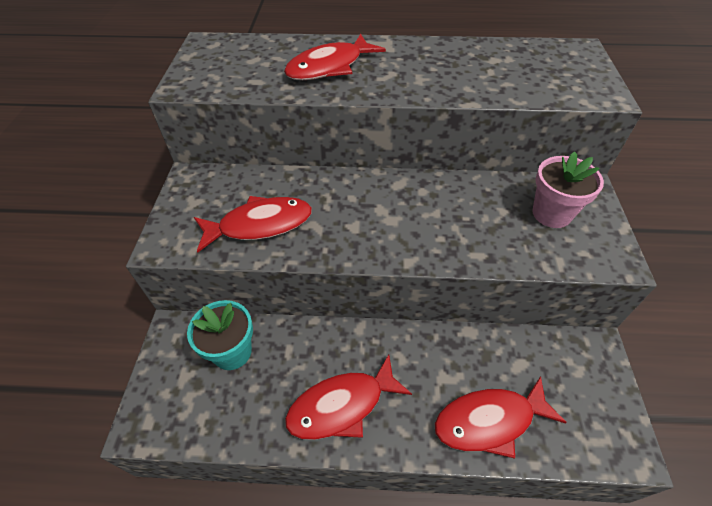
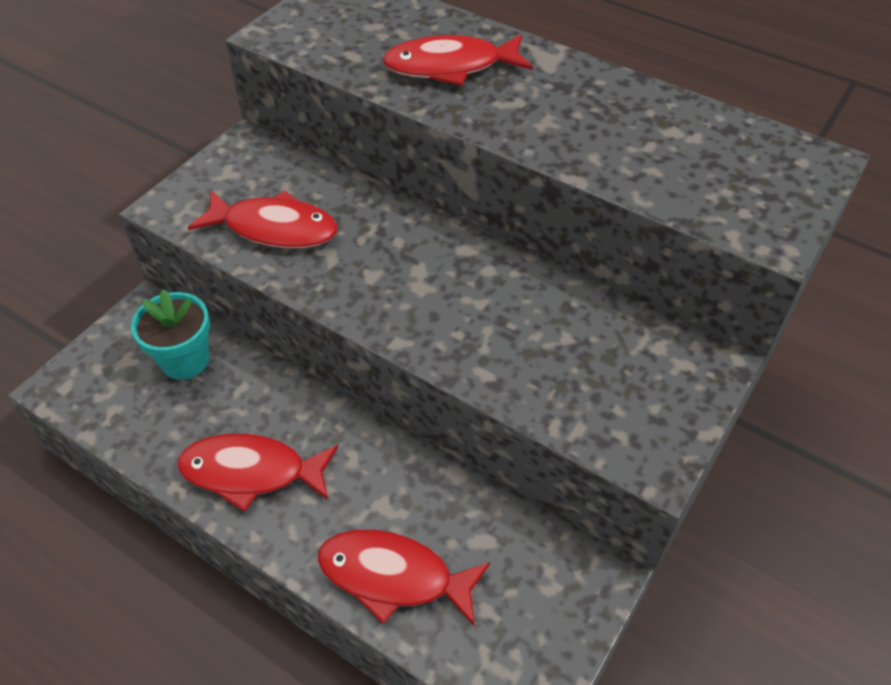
camera: 30 degrees right, 0 degrees up
(551, 214) = (626, 370): pink flower pot -> none

